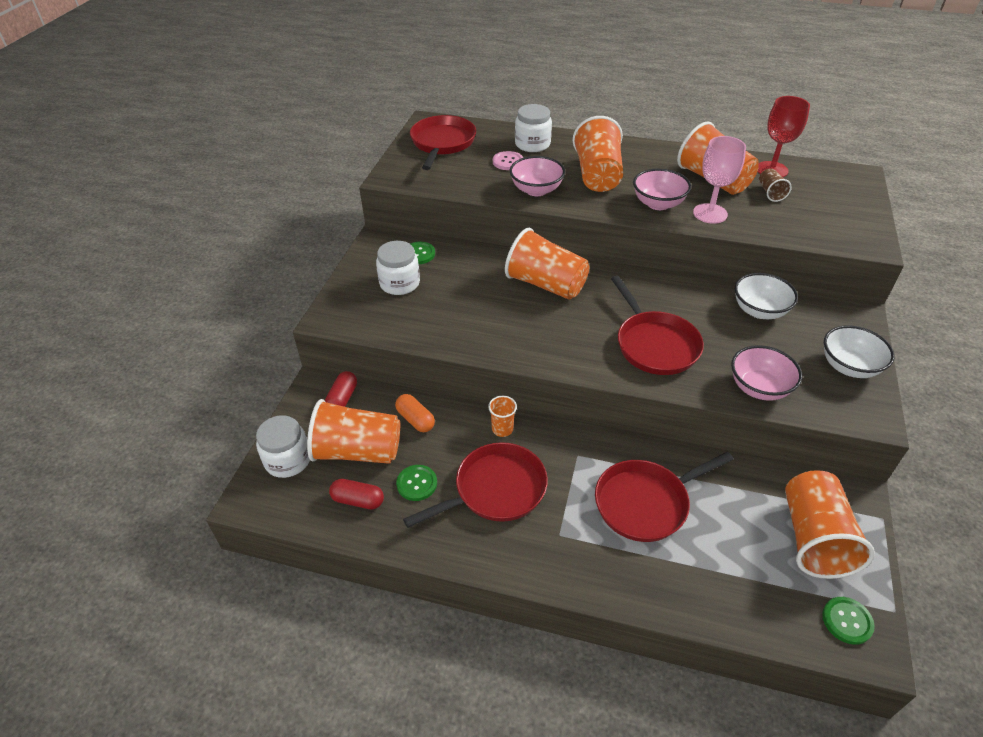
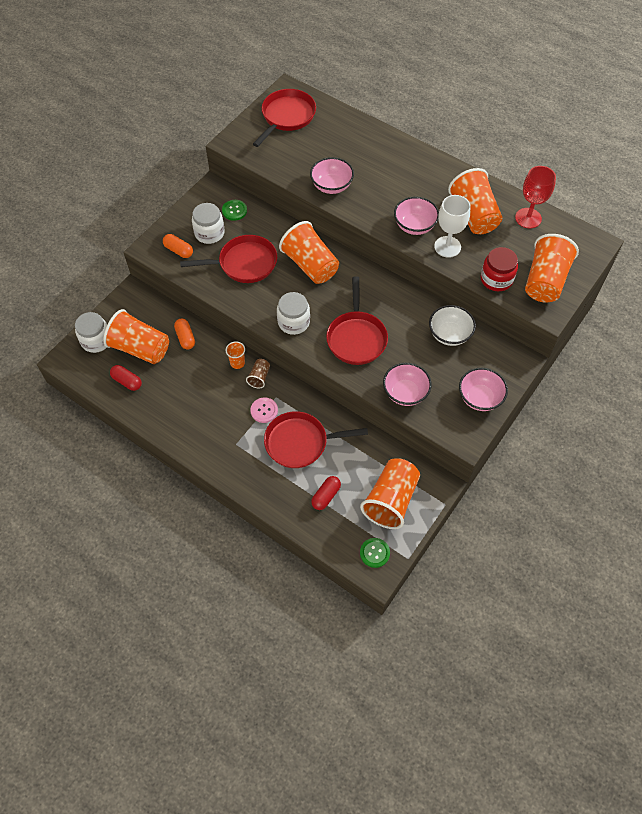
camera: 20 degrees right, 15 degrees up
(342, 398) = (146, 307): red capsule -> red capsule (326, 496)
(369, 311) = (178, 250): none -> orange capsule
(417, 483) = (166, 382): green button -> none
(495, 490) = (212, 403): red pan -> red pan (244, 263)
(508, 162) = (326, 151): pink button -> pink button (264, 410)
(532, 144) = (355, 137): white jar -> white jar (293, 322)
(597, 175) = (386, 184): orange cup -> orange cup (545, 281)
(710, 213) = (447, 247): pink goblet -> white goblet
(770, 193) = (509, 241): brown cup -> brown cup (259, 377)
(789, 229) = (496, 279): none -> red jar
(849, 367) = (480, 398): white bowl -> pink bowl

